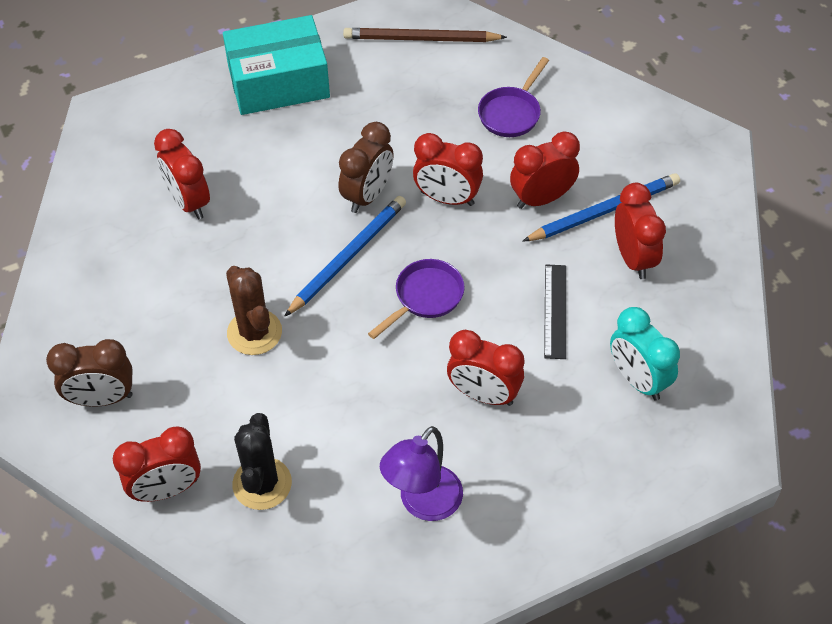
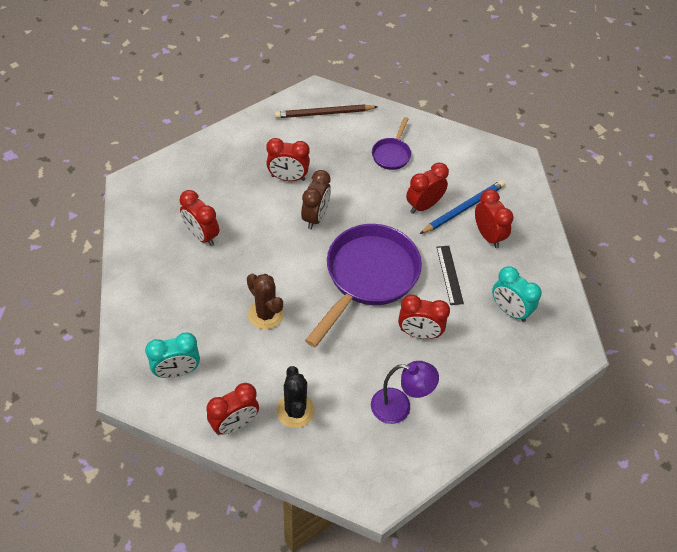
camera: 15 degrees left, 0 degrees up
(102, 398) = (177, 371): brown clock -> turquoise clock
(278, 82) = (240, 151): turquoise box -> none
(348, 256) = (313, 257): blue pencil -> none
(423, 504) = (399, 407): purple lamp -> purple lamp turned 105 degrees counterclockwise
(425, 297) = (368, 277): purple pan -> purple pan, size x2.17
(447, 198) = (366, 213): red clock -> red clock (288, 178)

